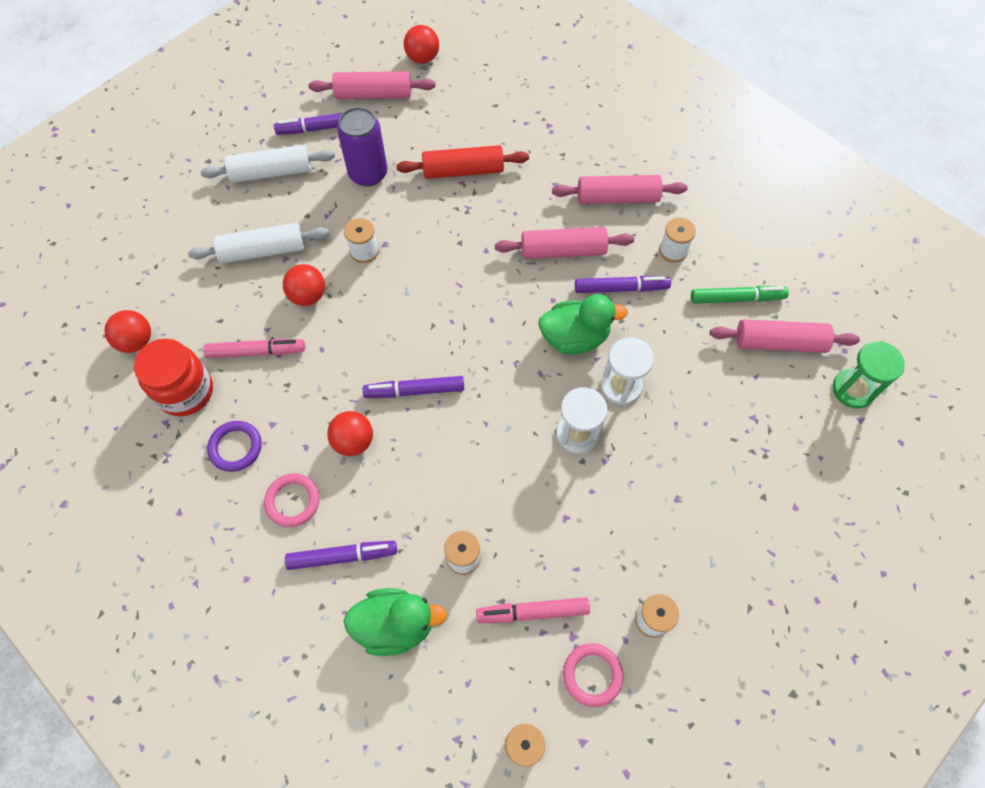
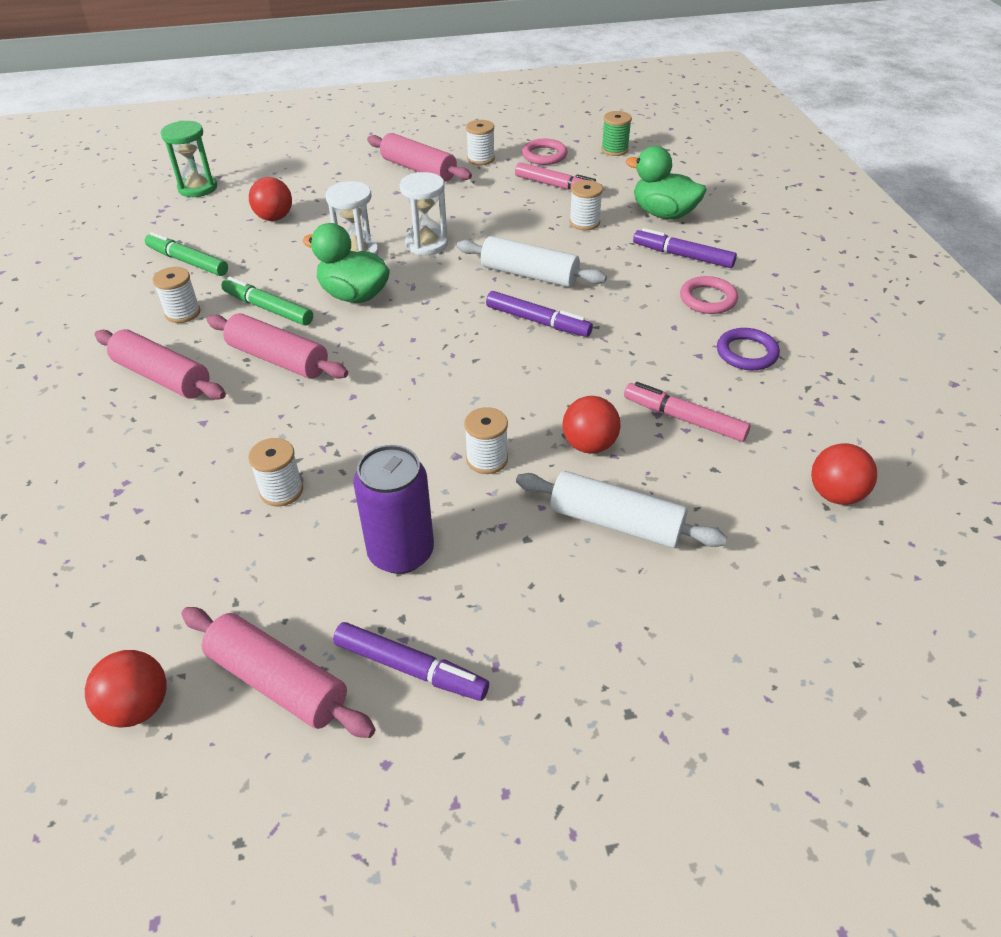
camera: 145 degrees left, 20 degrees down
(186, 391) = (785, 418): red jar -> none
(271, 172) = (536, 632): white rolling pin -> white rolling pin (529, 275)
(353, 441) = (624, 312): red ball -> red ball (274, 218)
(463, 170) = (281, 491): red rolling pin -> white spool
(621, 288) = (268, 308): purple marker -> green marker
(779, 342) = (202, 227): pink rolling pin -> pink rolling pin (418, 169)

